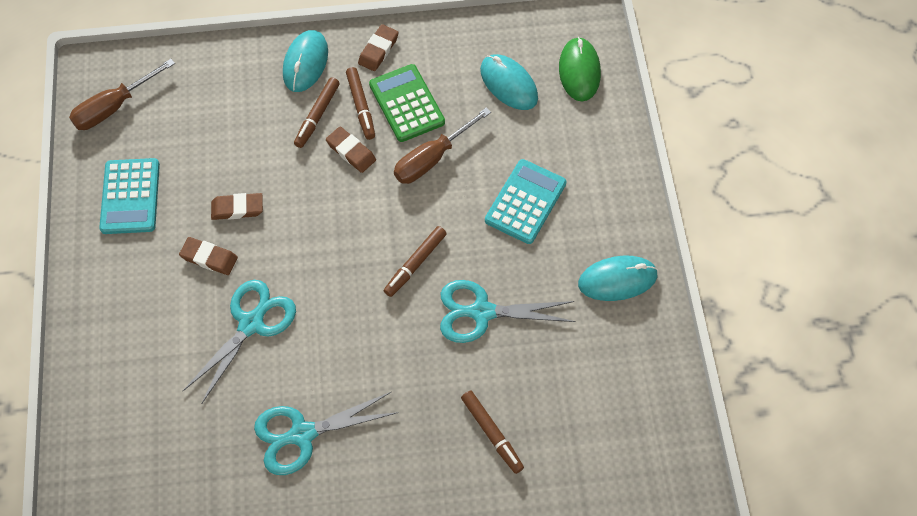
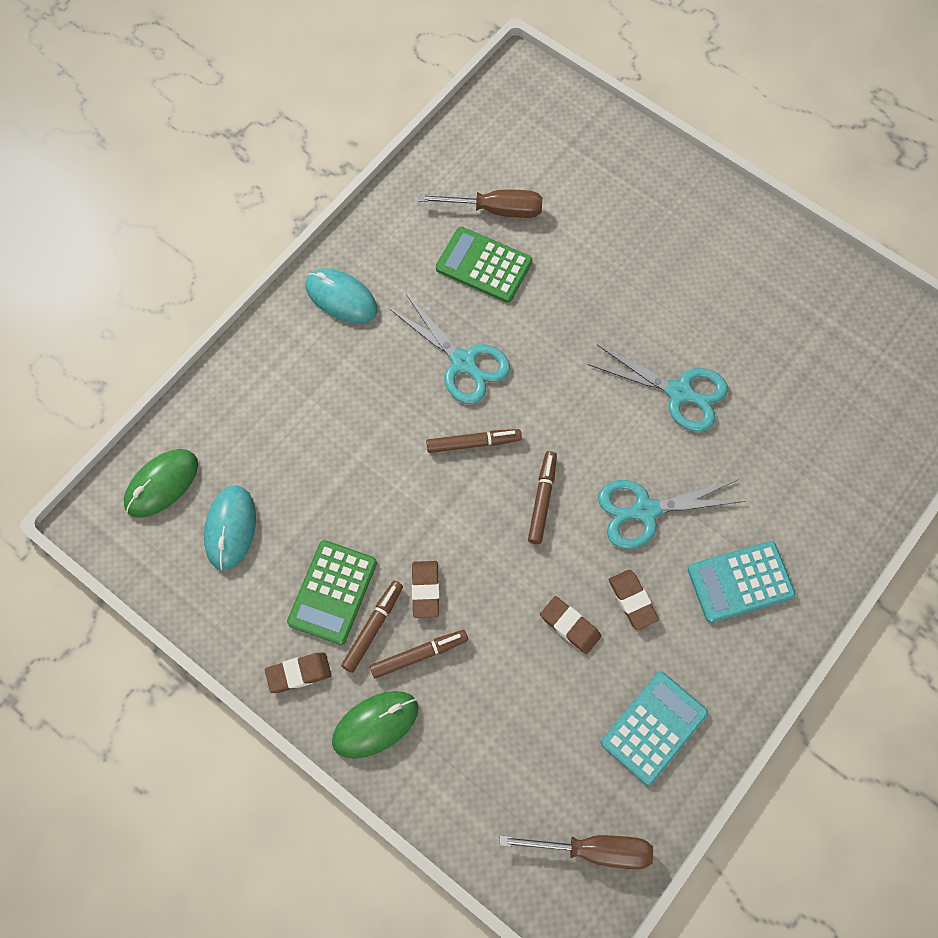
camera: 135 degrees left, 5 degrees up
(305, 63) = (375, 724): turquoise mouse -> green mouse
(432, 159) = (367, 520): brown screwdriver -> brown screwdriver (496, 210)
(492, 433) = (544, 278): brown marker -> brown marker (542, 500)
(525, 202) = (337, 414): turquoise calculator -> turquoise calculator (740, 582)
(547, 400) = (484, 265): none -> green calculator

